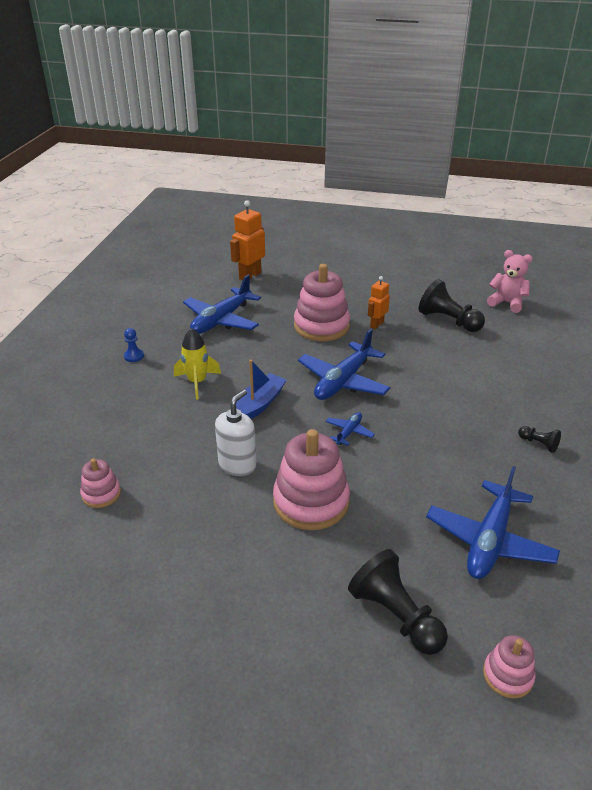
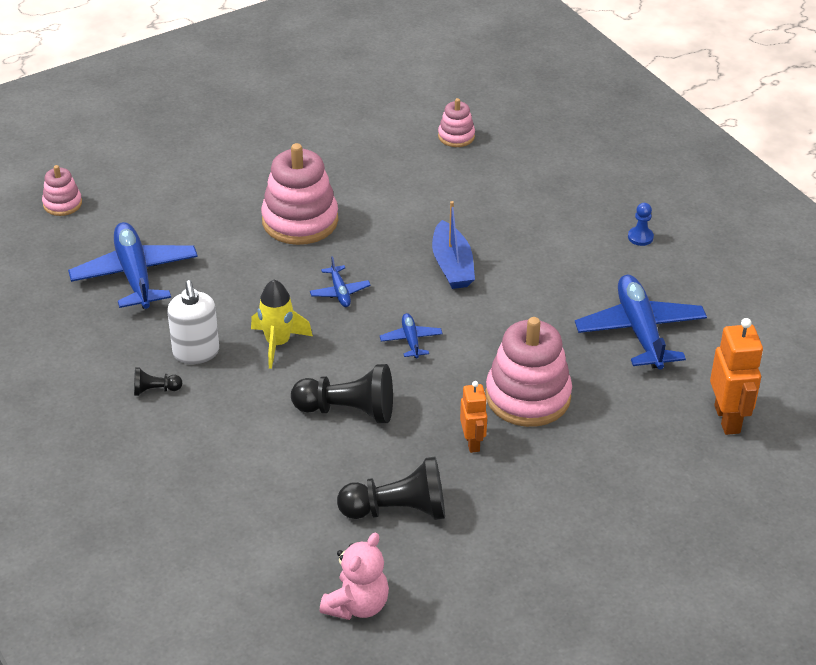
camera: 135 degrees right, 5 degrees up
(197, 382) = (539, 251): yellow rocket -> yellow rocket (278, 343)
(237, 465) = (392, 211): white soap dispenser -> white soap dispenser (196, 353)
(343, 381) = (411, 340): blue plane -> blue plane, size x0.47
(396, 616) = (161, 192): black pawn -> black pawn (348, 411)
(507, 303) = (357, 605): pink teddy bear -> pink teddy bear turned 45 degrees counterclockwise

